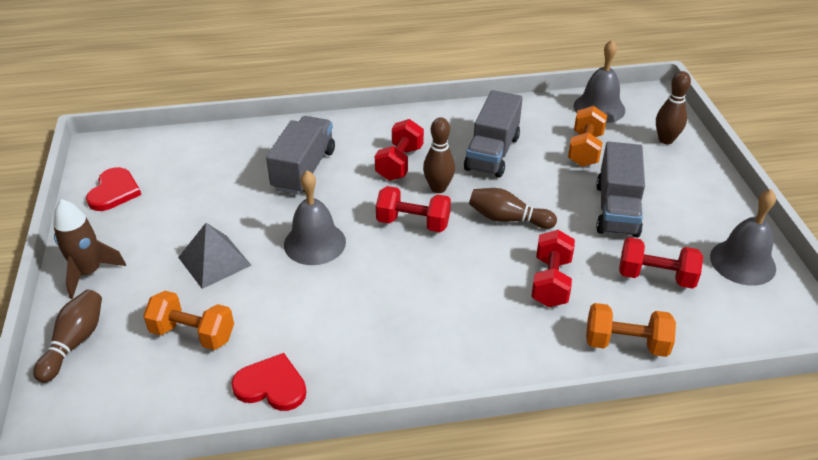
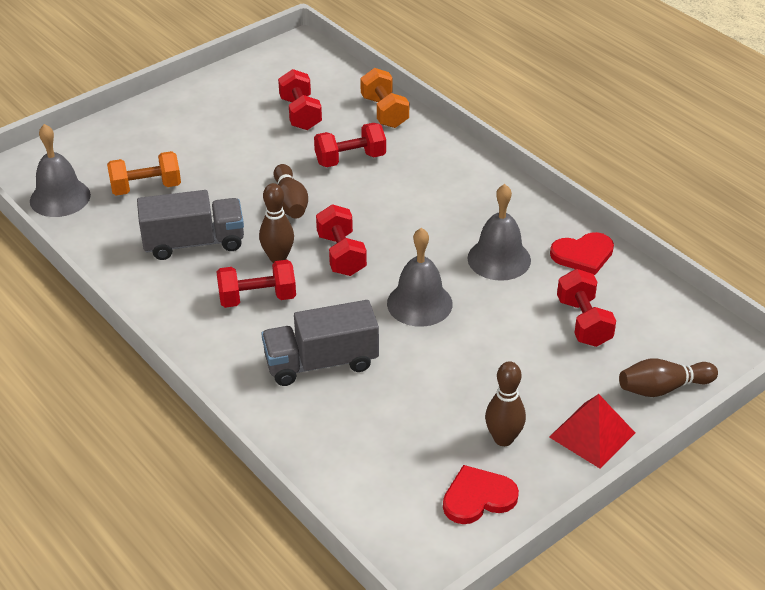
camera: 120 degrees left, 0 degrees up
(89, 272) = (592, 435): brown rocket -> red pyramid
(193, 334) = (584, 322): orange dumbbell -> red dumbbell
(214, 261) = (499, 356): grey pyramid -> none
(271, 385) = (583, 255): red heart -> red heart turned 90 degrees counterclockwise
(616, 209) = (229, 149): grey truck -> none
(666, 140) = (95, 146): brown bowling pin -> brown bowling pin (503, 439)
(742, 262) = (249, 80): grey bell -> grey bell (499, 259)

